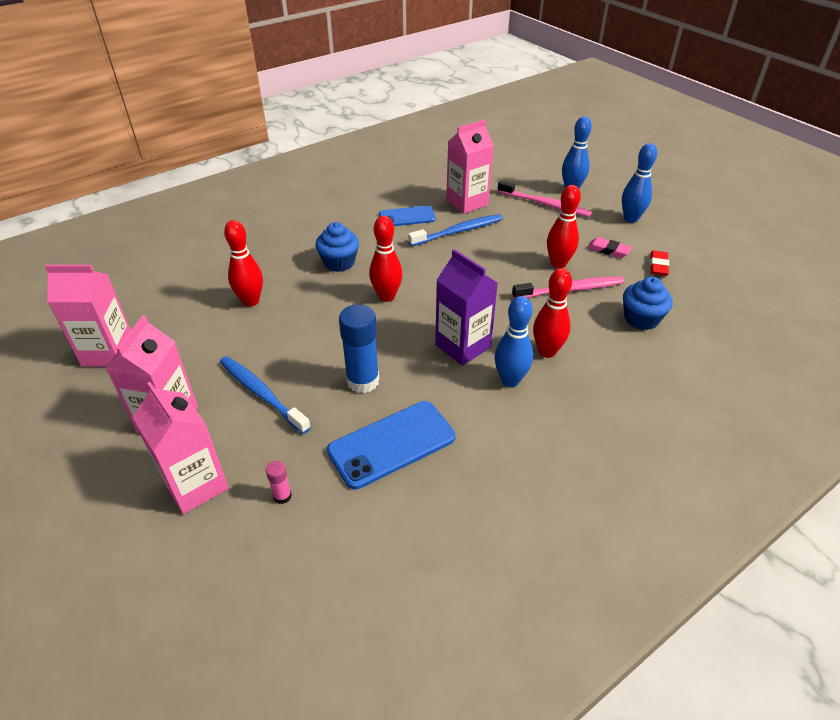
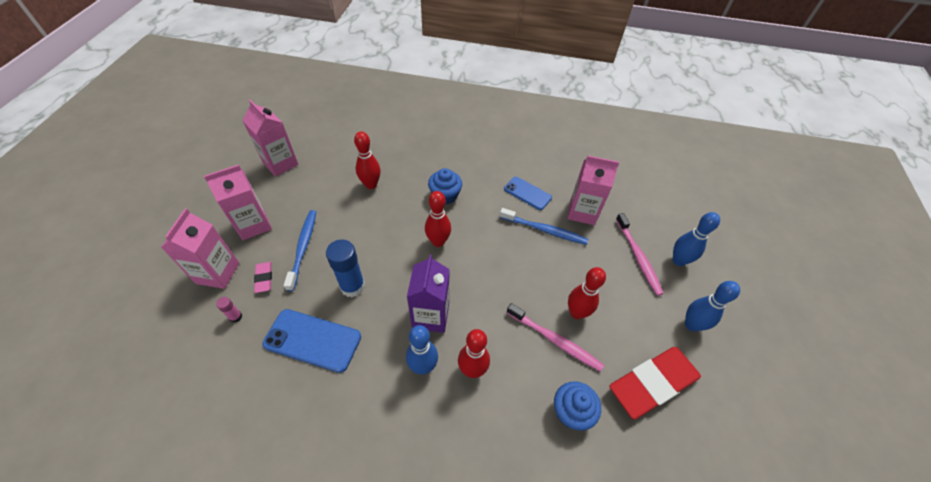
camera: 45 degrees right, 10 degrees up
(608, 250) = (631, 335): pink eraser -> pink eraser (264, 278)
(658, 266) = (652, 383): red eraser -> red eraser, size x2.30

